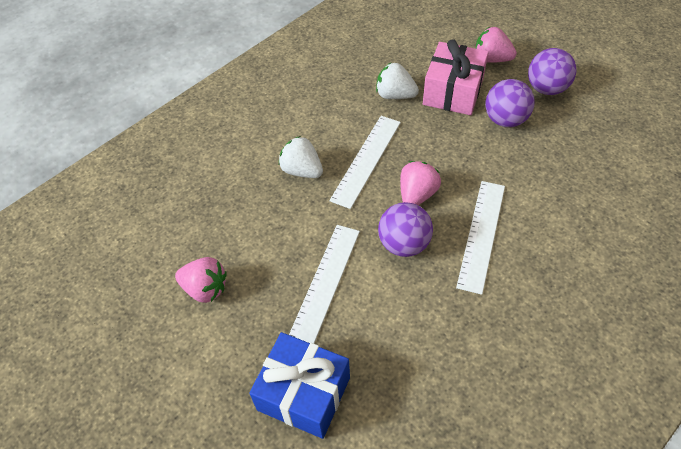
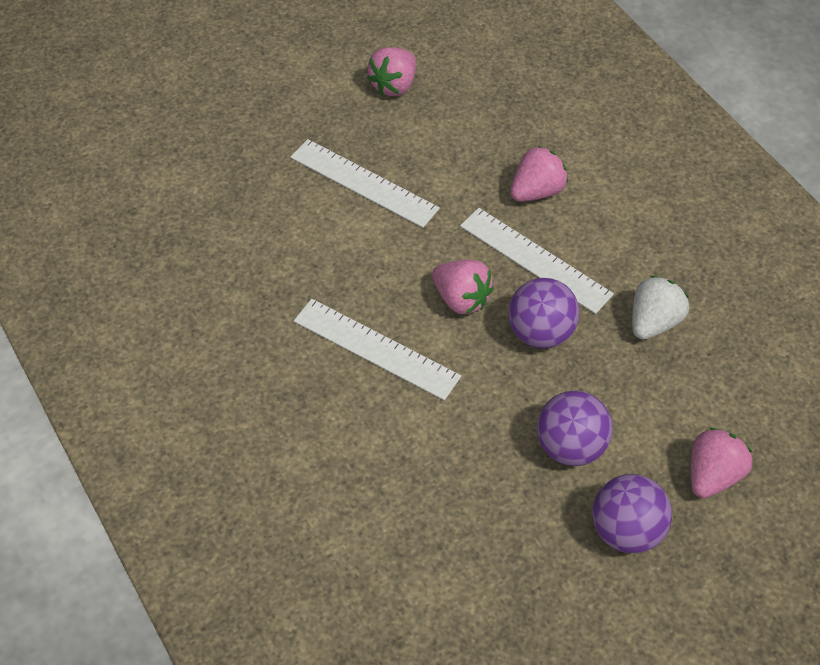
camera: 100 degrees right, 0 degrees up
(302, 170) = (536, 191): white strawberry -> pink strawberry
(304, 393) = (244, 143): blue gift -> none
(404, 244) = (390, 266): purple ball -> purple ball (540, 332)
(453, 92) = (645, 397): pink gift -> none

